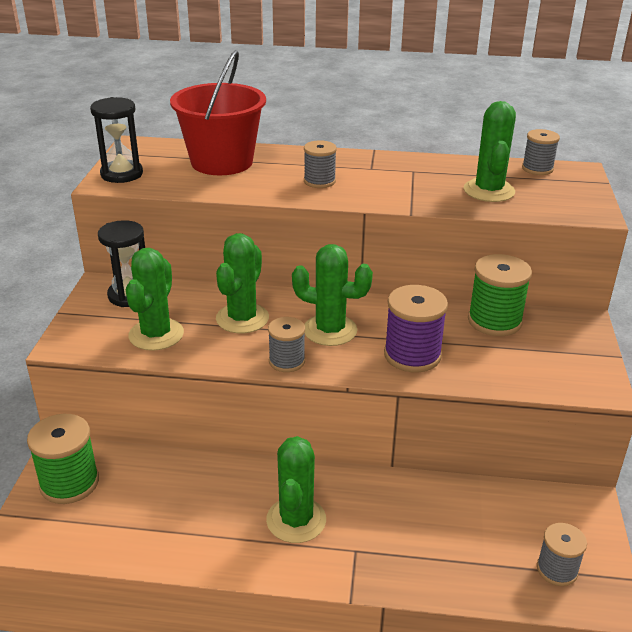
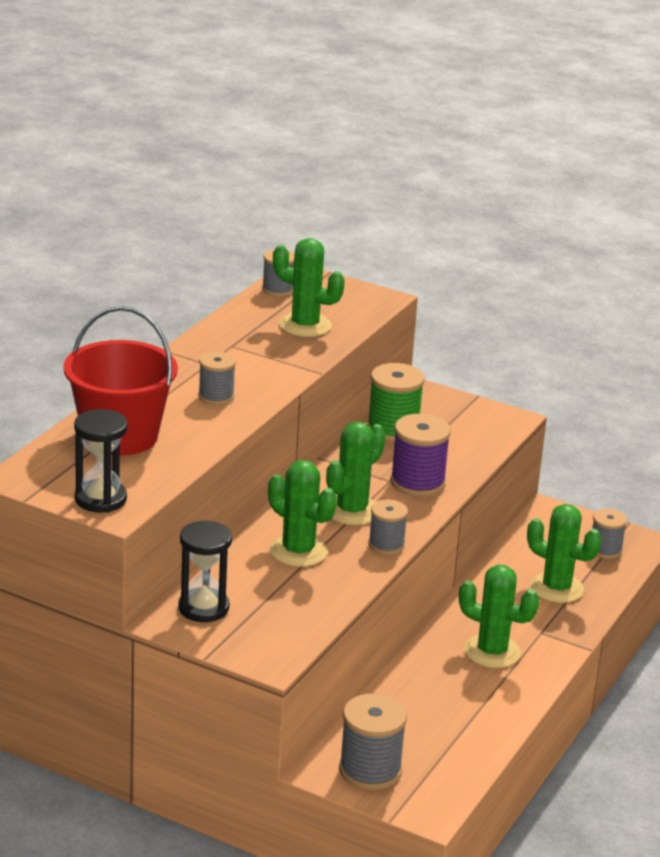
camera: 70 degrees left, 5 degrees down
(69, 483) = (370, 770): green spool -> grey spool
(156, 334) = (293, 605): green cactus -> green cactus (556, 588)

